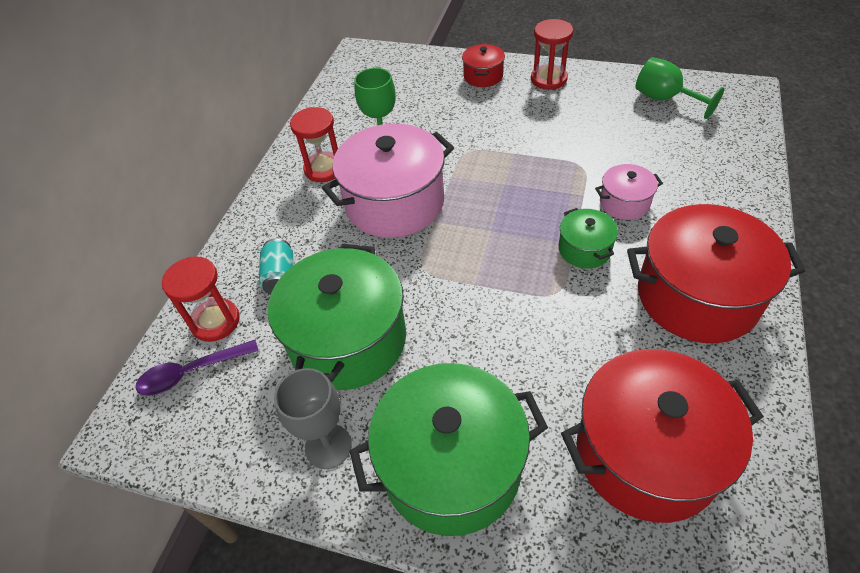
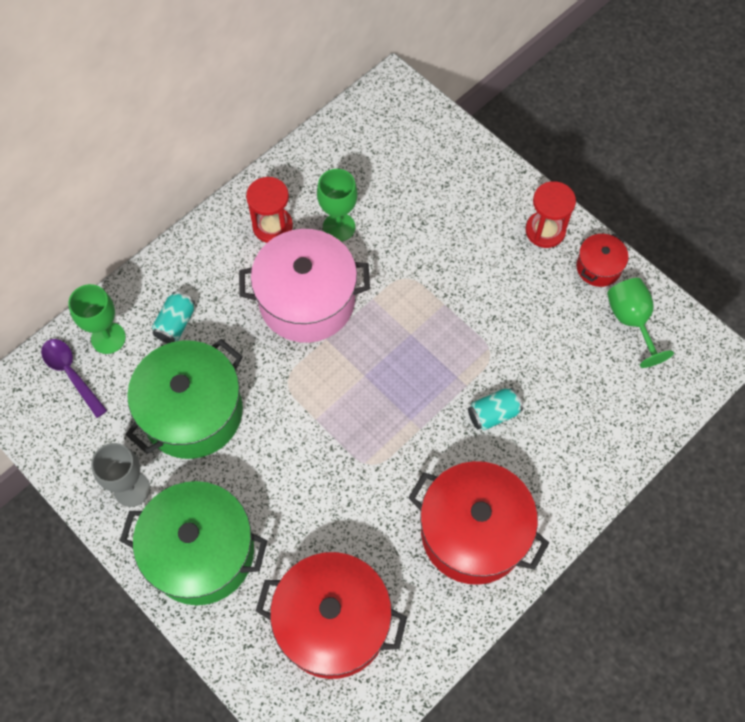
camera: 25 degrees right, 15 degrees up
(191, 372) = (71, 374): purple spoon -> purple spoon turned 45 degrees clockwise
(215, 321) = (108, 338): red hourglass -> green goblet
(483, 76) = (487, 190): red pot -> red pot (598, 267)
(584, 249) = (423, 439): green pot -> none
(624, 203) = (493, 414): pink pot -> turquoise can

